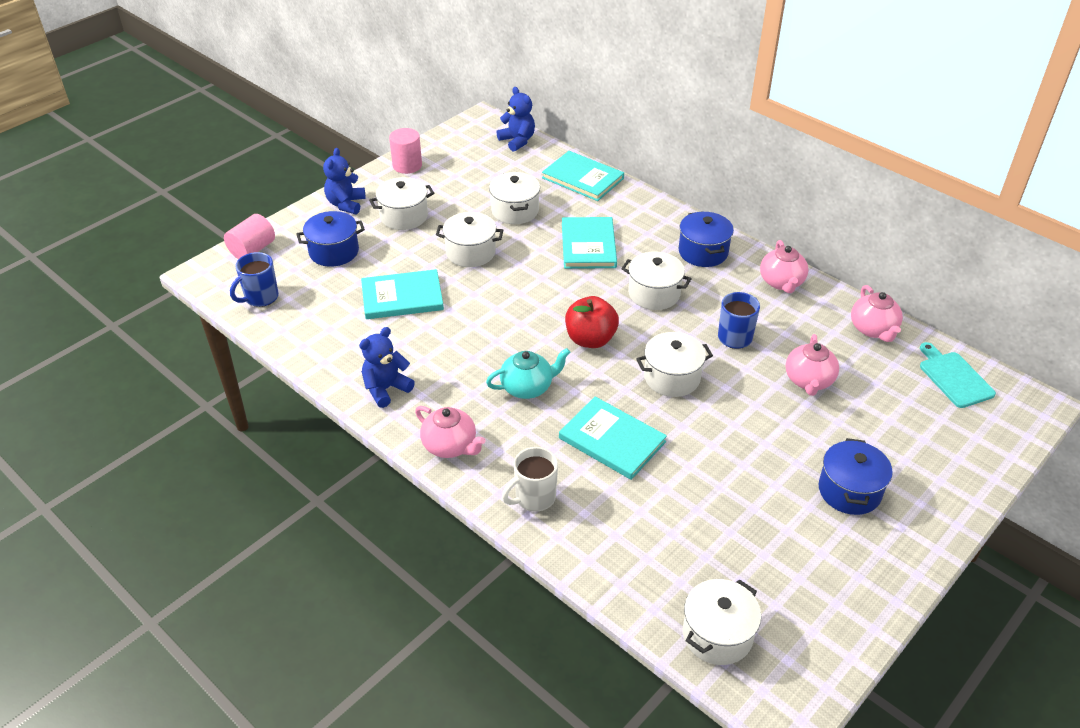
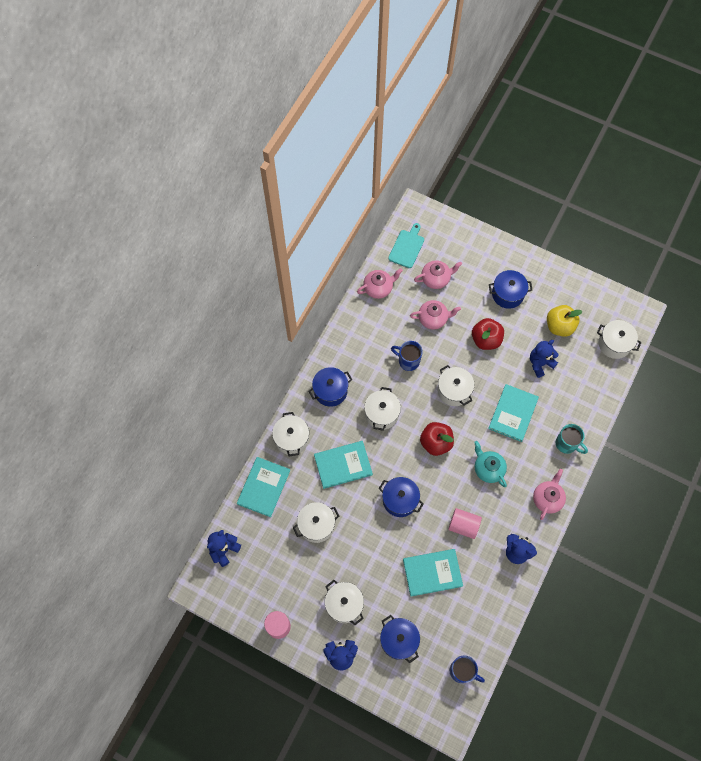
camera: 105 degrees left, 25 degrees up
(252, 250) = (413, 703): pink cylinder -> pink cylinder (463, 525)
(402, 297) = (432, 572): turquoise book -> turquoise book turned 75 degrees counterclockwise
(470, 252) = (372, 542): white pot -> white pot (292, 439)
(517, 287) = (400, 500): none -> blue pot
(534, 498) = (567, 444): white mug -> turquoise mug
(698, 501) = (540, 363): none -> blue teddy bear
(759, 438) = (486, 340): none -> red apple
(771, 552) = (559, 326): none -> yellow apple
(781, 282) = (349, 341): pink teapot -> pink teapot (436, 279)
(954, 377) = (407, 247): turquoise cutting board -> turquoise cutting board turned 150 degrees clockwise

